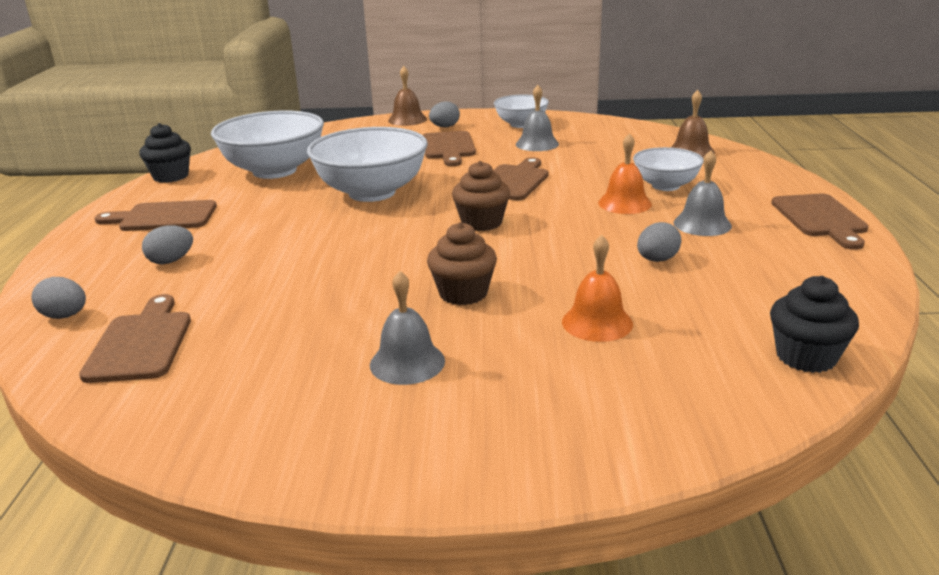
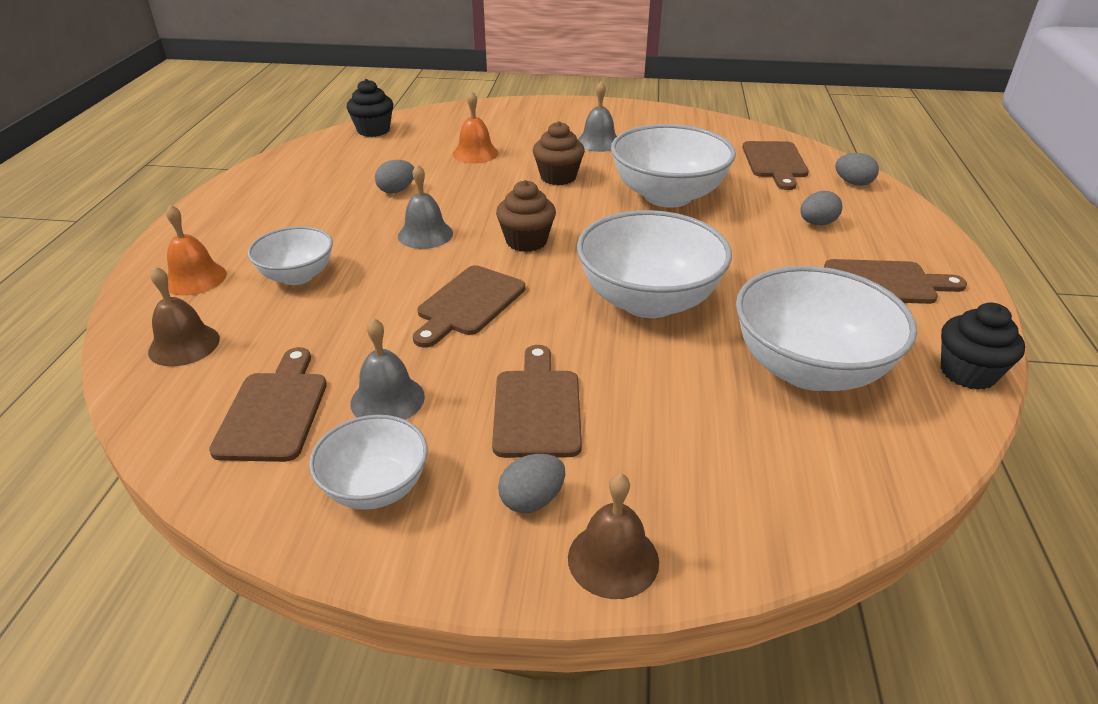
camera: 175 degrees left, 10 degrees up
(324, 279) = (667, 196): none -> white bowl
(624, 203) = (367, 253): orange bell -> orange bell (195, 278)
(702, 224) = (321, 221): grey bell -> grey bell (425, 234)
(820, 218) = (211, 217): brown cutting board -> brown cutting board (274, 411)

